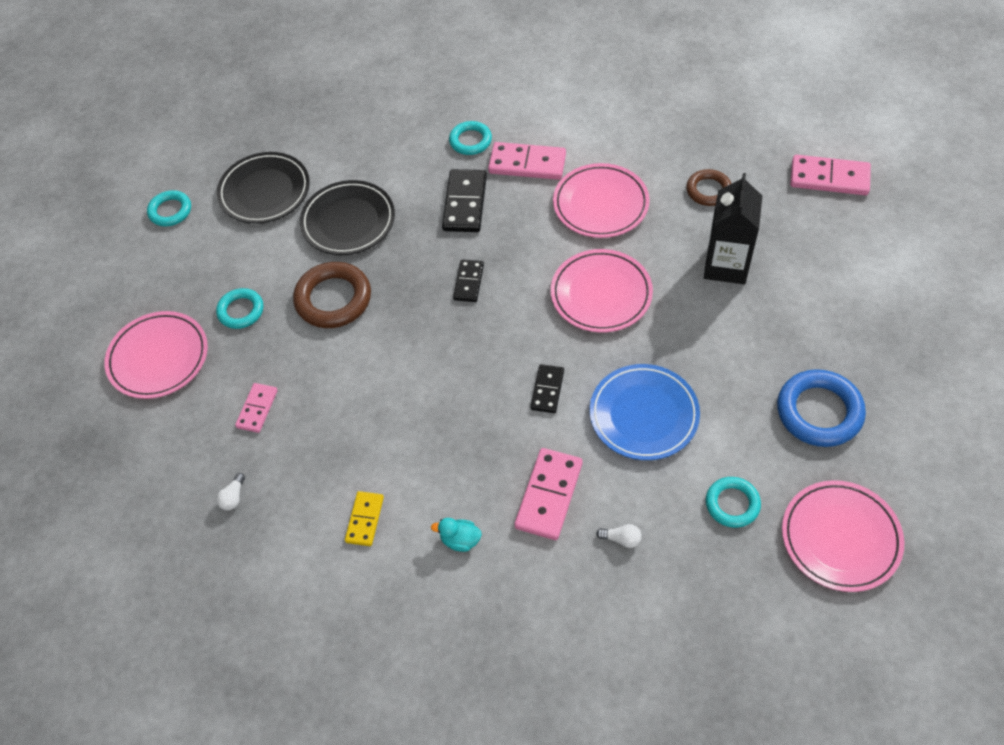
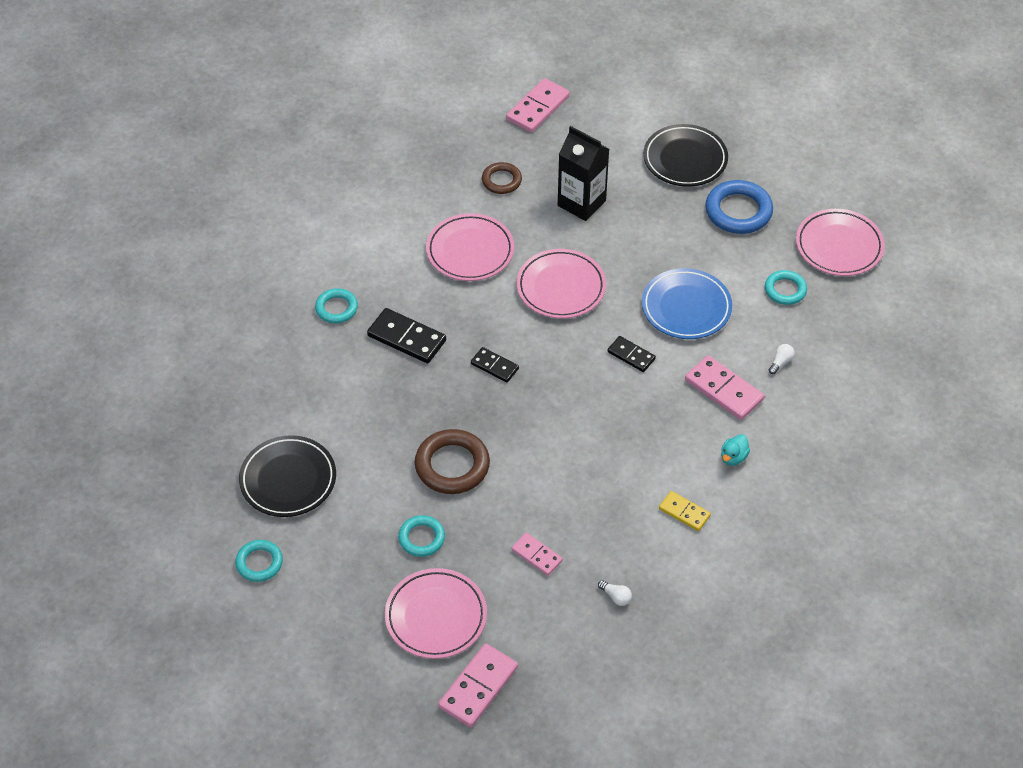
camera: 70 degrees left, 5 degrees down
(348, 221) = (370, 427): black plate -> black plate (685, 159)
(527, 163) = (392, 280): pink domino -> pink domino (478, 687)

